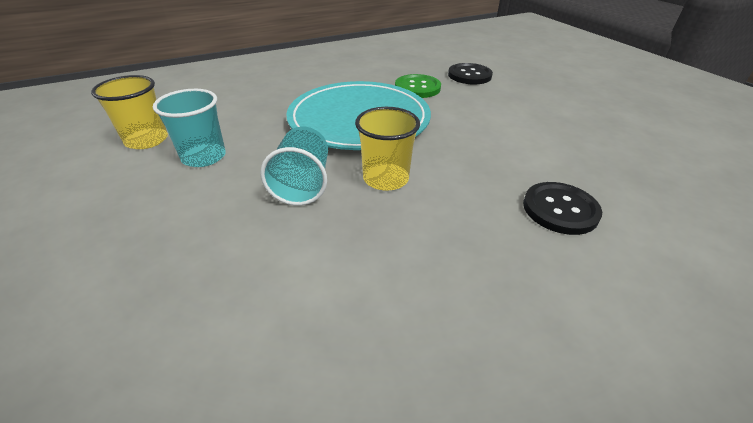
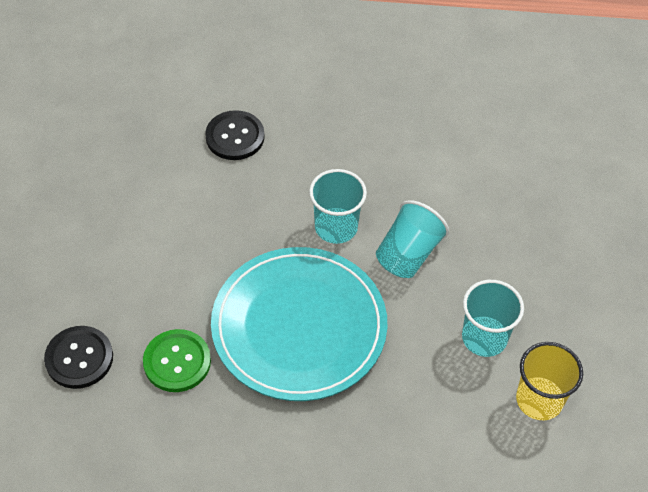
camera: 150 degrees left, 15 degrees up
(385, 178) = (336, 227): yellow cup -> turquoise cup

